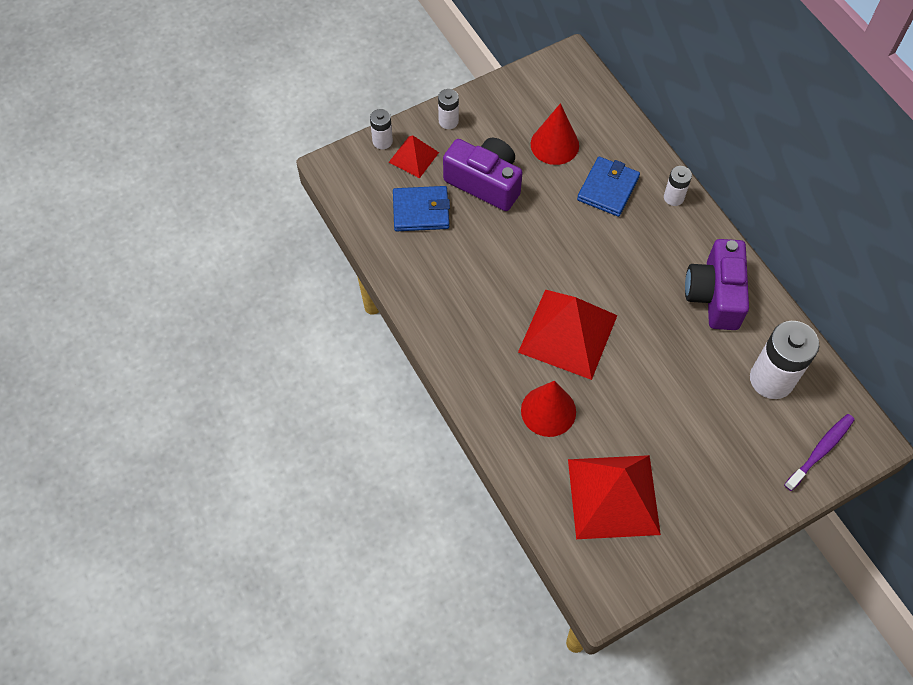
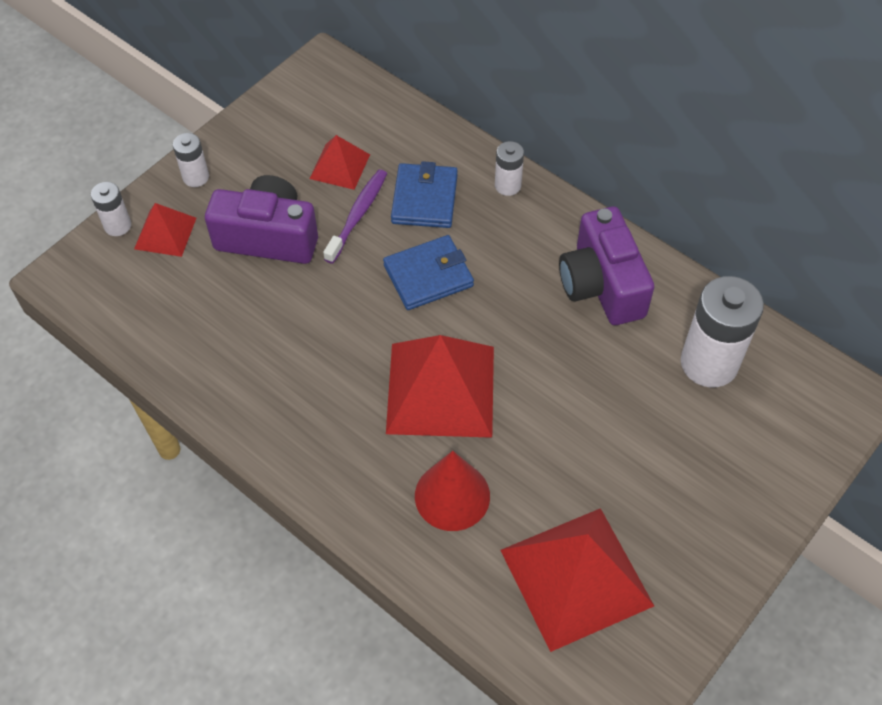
camera: 20 degrees left, 5 degrees down
(421, 211) = (197, 296): blue wallet -> blue wallet (428, 275)
(554, 144) = (340, 166): red cone -> red pyramid
(820, 451) = (801, 431): purple toothbrush -> purple toothbrush (357, 215)

